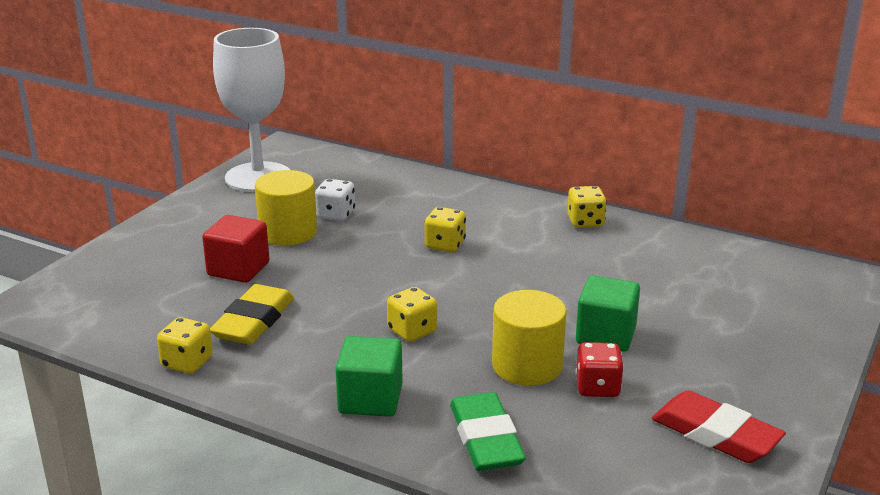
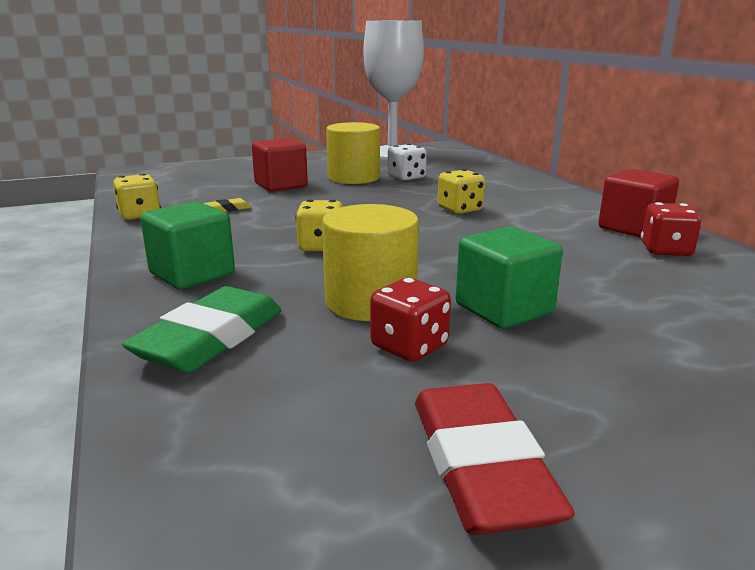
camera: 40 degrees right, 5 degrees down
(254, 321) = (227, 209): yellow eraser -> yellow eraser, size x0.44
(585, 222) = (633, 228): yellow dice -> red cube
(628, 240) = (665, 250): none -> red dice

